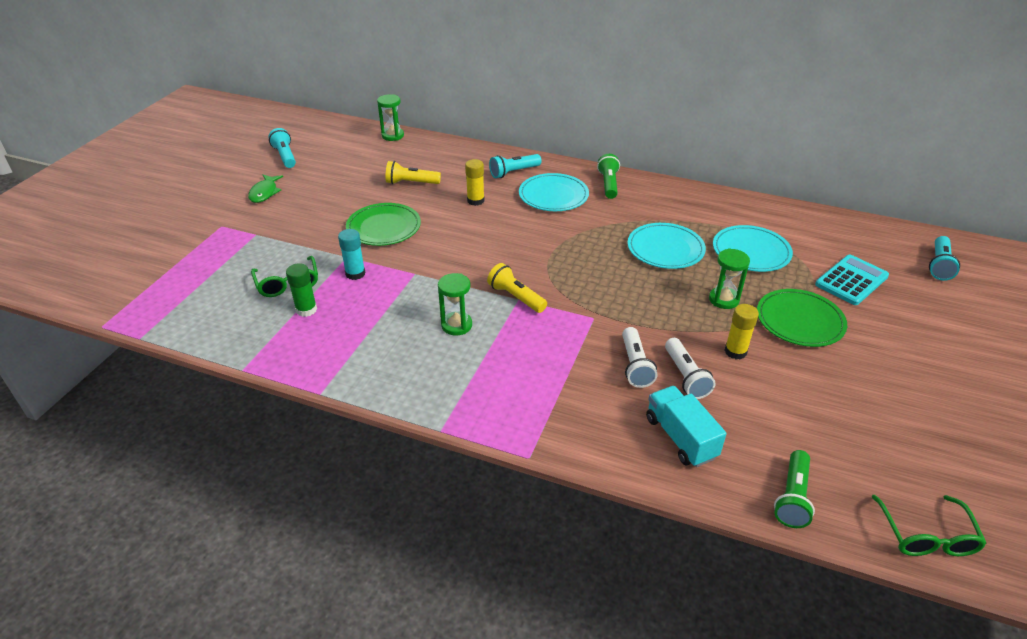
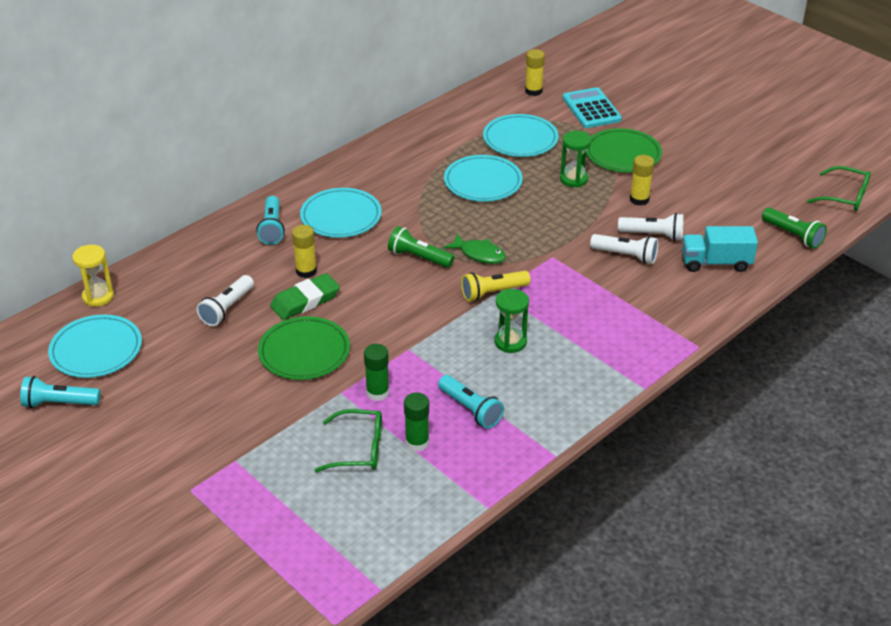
camera: 65 degrees left, 0 degrees up
(264, 193) = (140, 438): green fish -> green fish (479, 254)
(341, 151) = (96, 350): none -> turquoise plate
(355, 274) = (377, 392): turquoise glue stick -> green glue stick
(392, 136) = (98, 297): green hourglass -> yellow hourglass
(411, 183) = (227, 309): yellow flashlight -> white flashlight
(441, 210) = (305, 301): none -> green eraser
(608, 184) = (350, 175): green flashlight -> green flashlight (418, 257)
(835, 238) = (533, 91): none -> yellow glue stick
(939, 265) = (601, 62): turquoise flashlight -> turquoise flashlight (471, 409)

